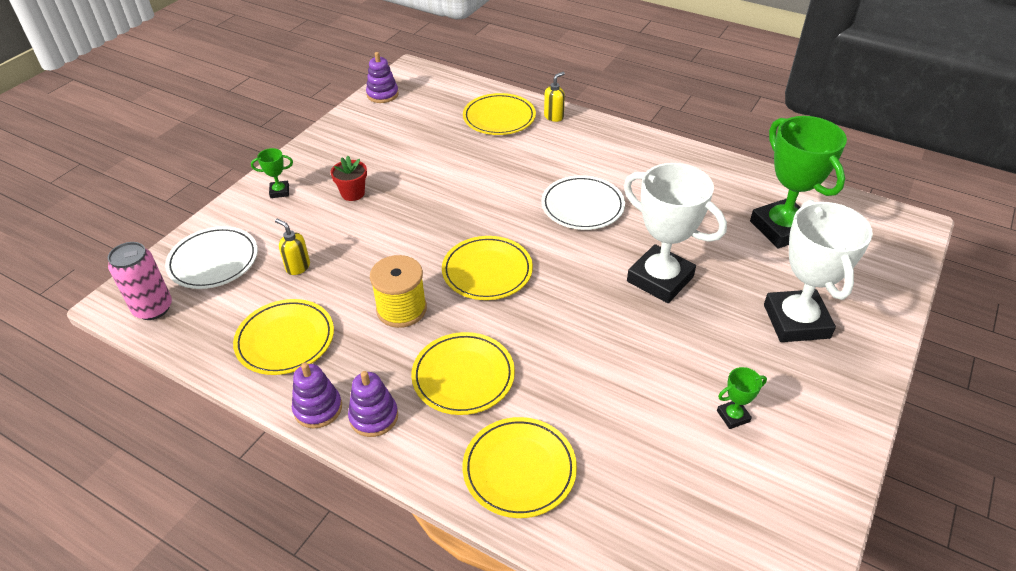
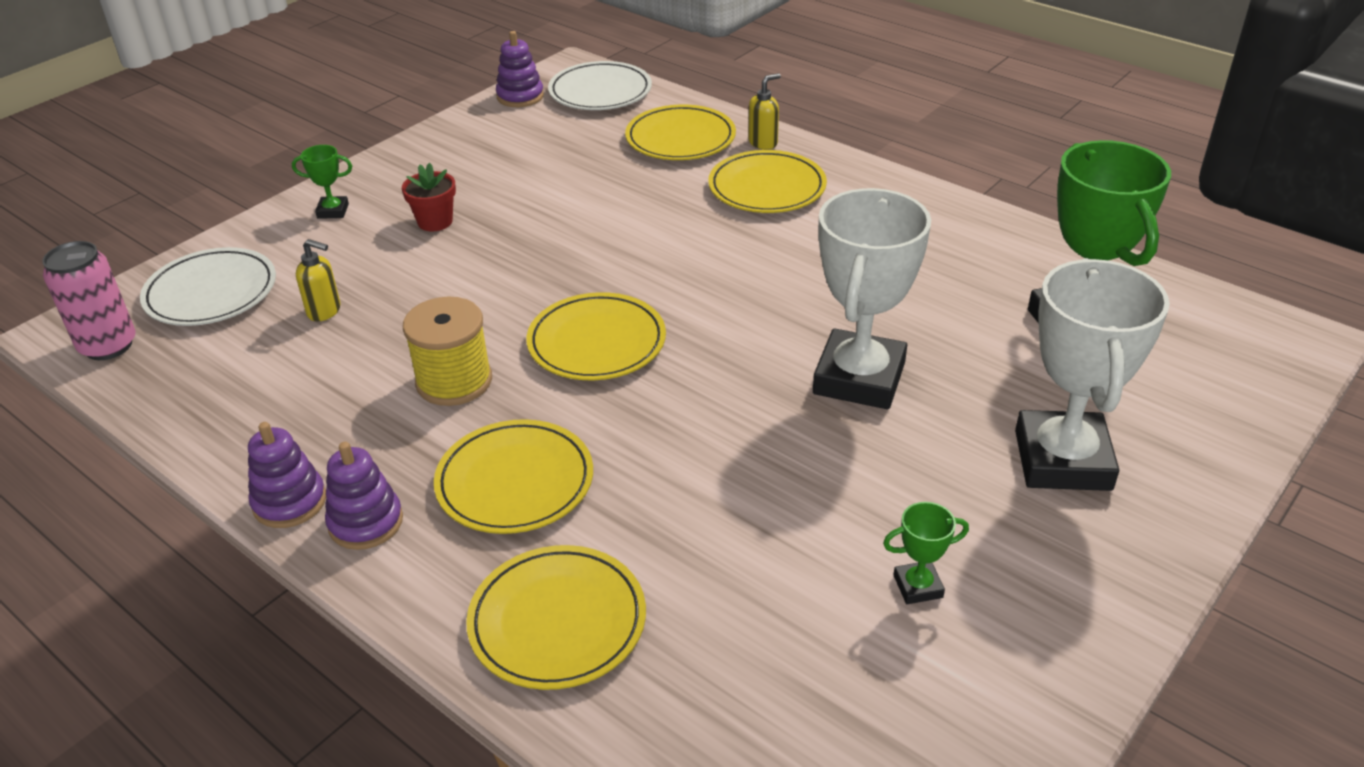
camera: 10 degrees right, 5 degrees down
(285, 340) = (275, 405): yellow plate -> yellow plate (767, 188)
(297, 267) = (325, 311): yellow soap dispenser -> yellow soap dispenser turned 150 degrees clockwise
(582, 206) = (769, 267): white plate -> white plate (600, 92)
(660, 279) = (859, 378): white trophy -> white trophy turned 60 degrees clockwise

